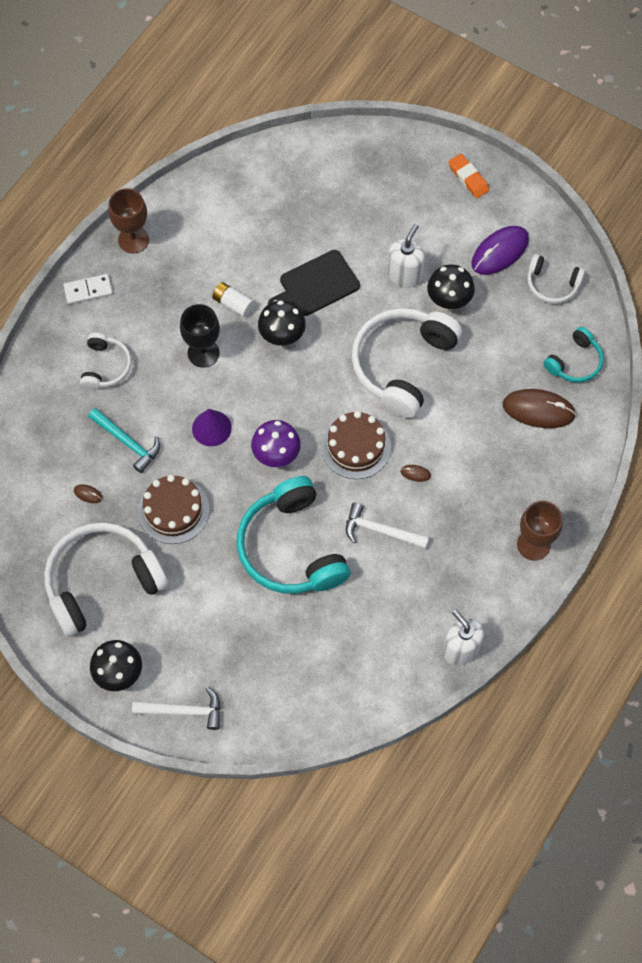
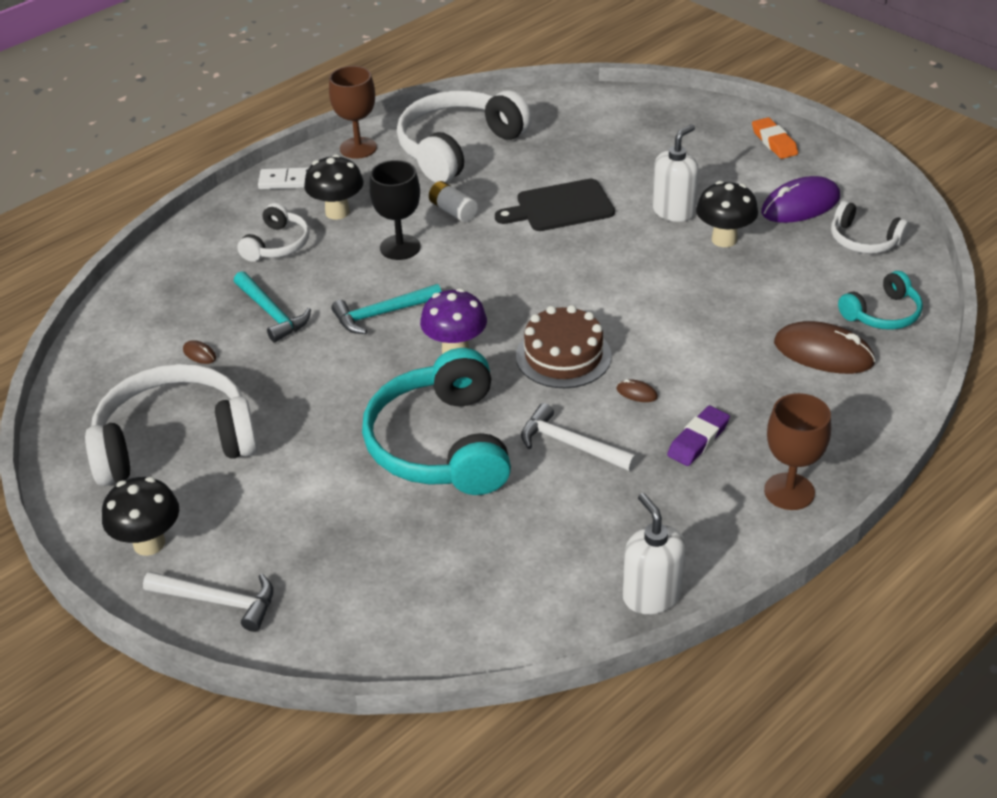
camera: 15 degrees right, 25 degrees down
(173, 510) = (300, 384): brown cake -> none
(211, 428) = (382, 314): purple cone -> turquoise hammer
(282, 337) = (502, 245): black mushroom -> black mushroom (337, 212)
(402, 364) = (648, 288): white headphones -> white headphones (458, 148)
(466, 510) = (698, 440): none -> purple eraser

